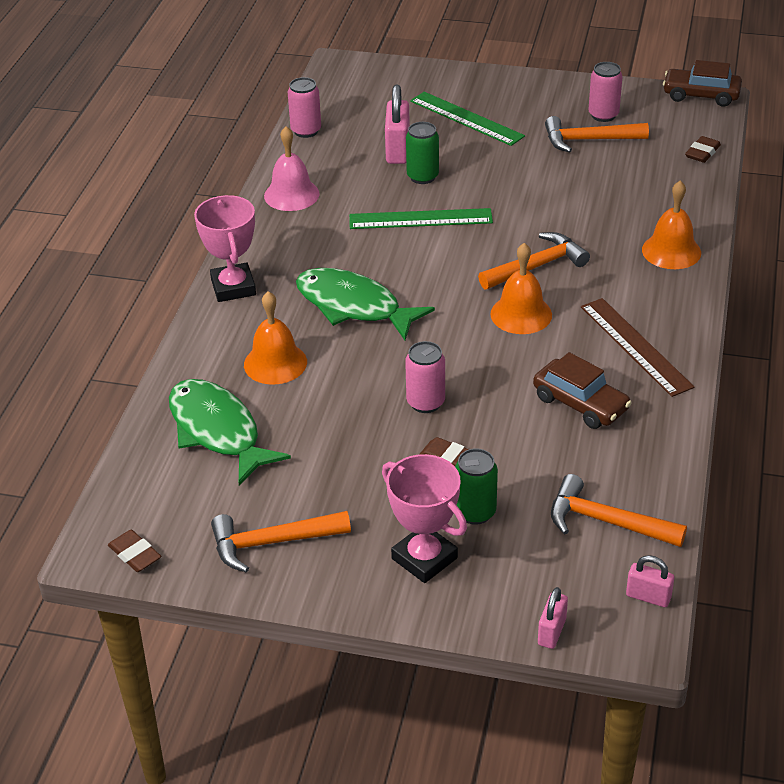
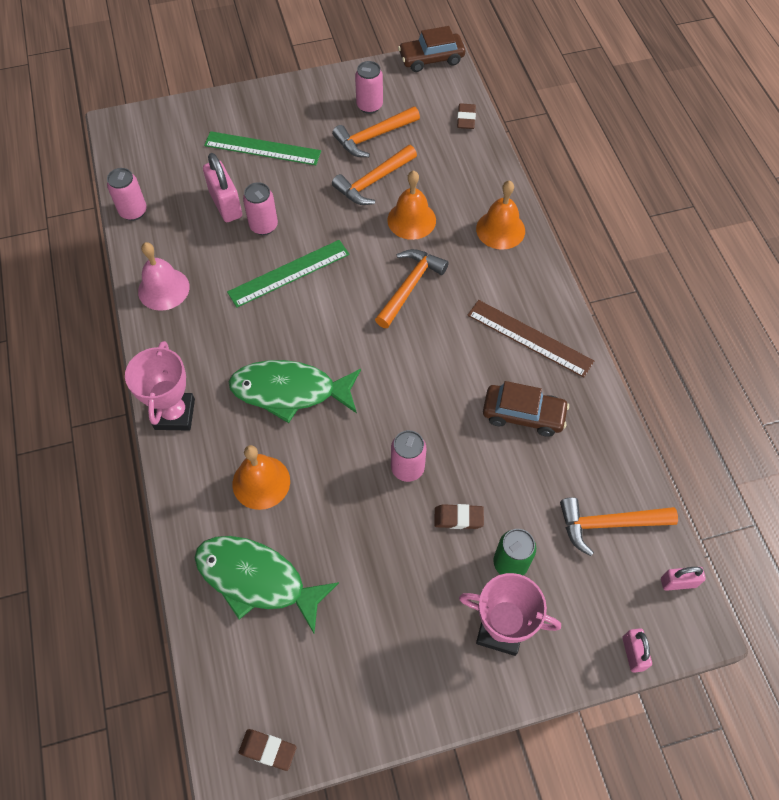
camera: 30 degrees left, 20 degrees up
(233, 287) = (175, 414): pink trophy -> pink trophy turned 45 degrees clockwise
(272, 542) = (374, 676): orange hammer -> orange hammer (373, 181)
(422, 177) = (263, 226): green can -> pink can
(521, 314) = (427, 342): orange bell -> orange bell (411, 220)

